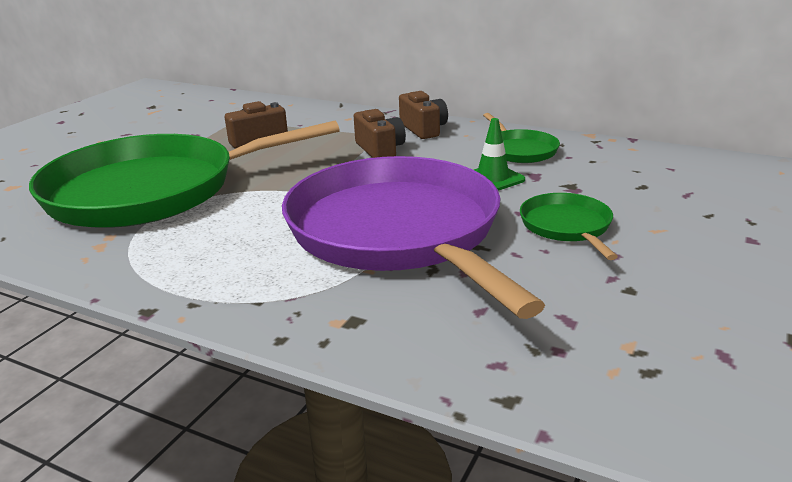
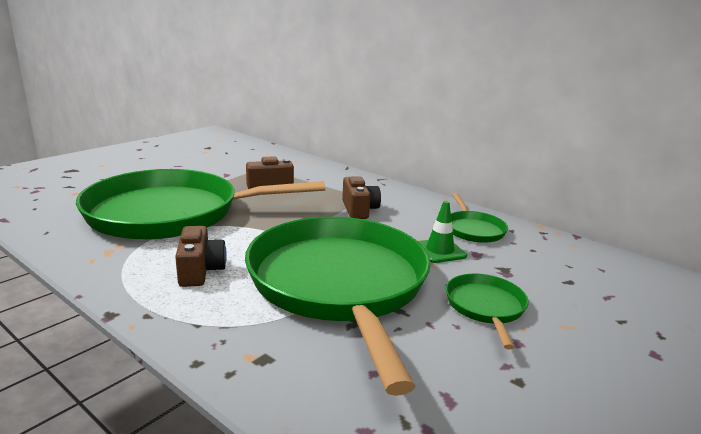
camera: 10 degrees right, 5 degrees down
(398, 232) = (339, 284): purple pan -> green pan
(423, 129) = (402, 198): brown camera -> brown camera (200, 270)

